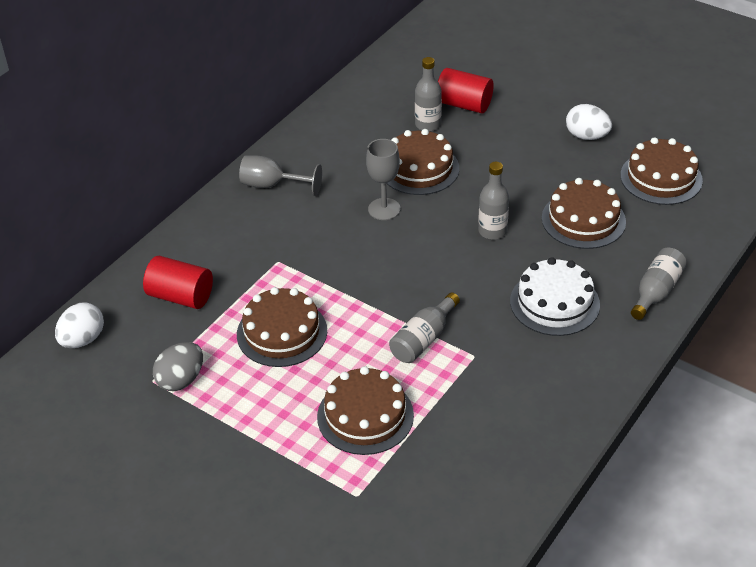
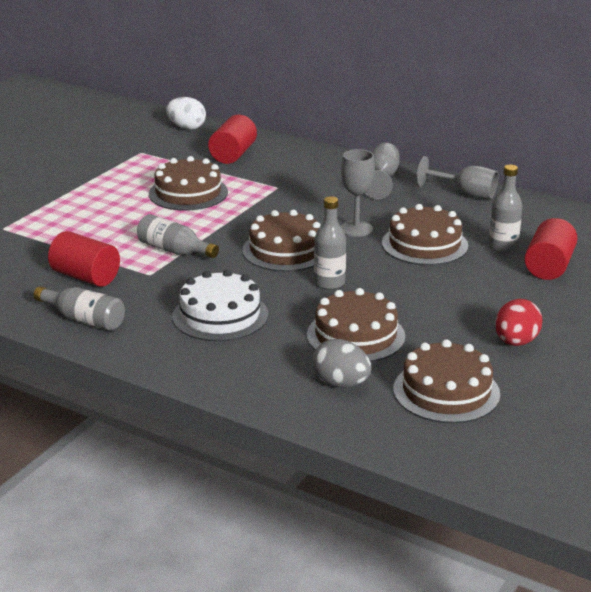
camera: 85 degrees right, 15 degrees down
(181, 380) = (139, 161): grey egg -> grey egg (341, 383)
(315, 134) = (465, 194): none -> grey goblet
(365, 416) = (86, 228): brown cake -> brown cake (285, 250)
(480, 406) = (86, 277): none -> red cylinder
(586, 136) = (516, 342): white egg -> red egg
(656, 291) = (236, 377): grey bottle -> grey bottle (84, 320)

